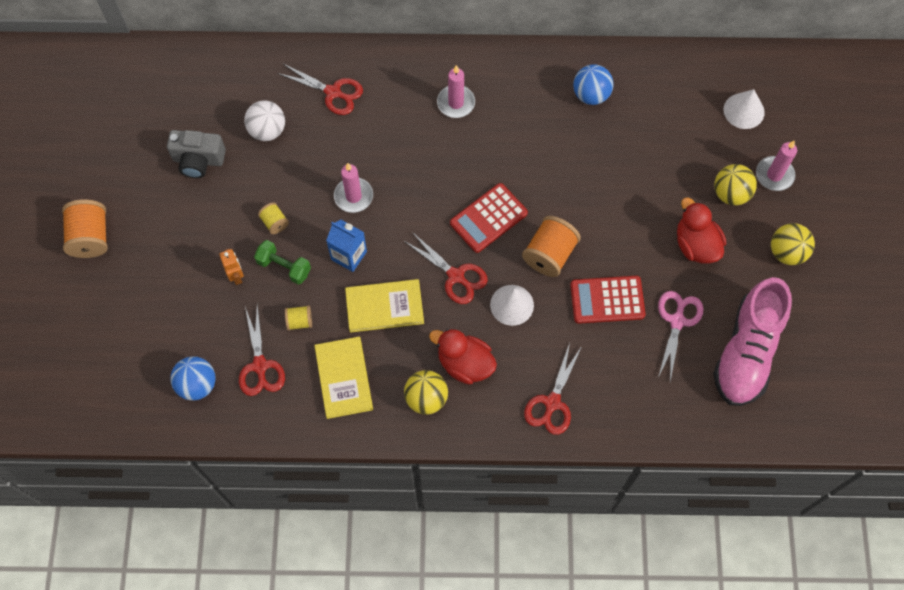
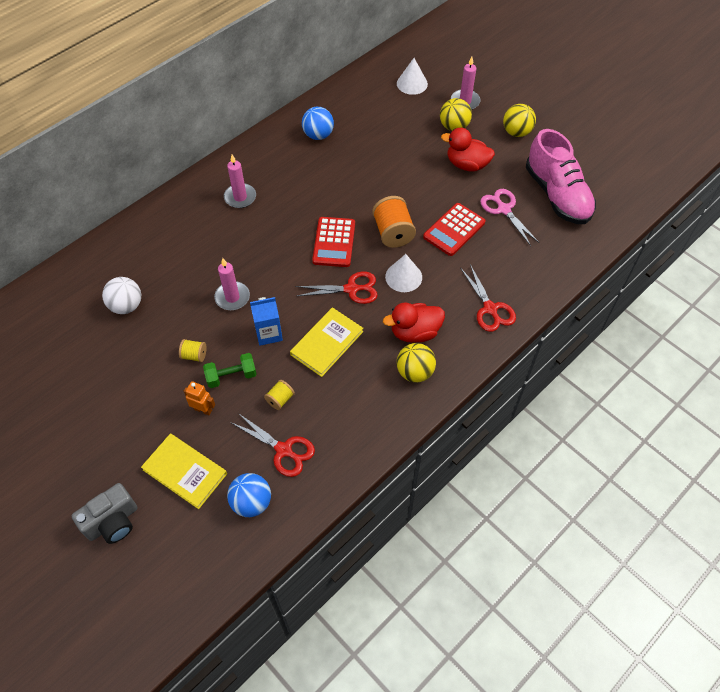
camera: 45 degrees left, 10 degrees down
(90, 237) = (59, 478): orange spool -> none
(198, 160) = (93, 362): grey camera -> grey camera (113, 522)
(333, 92) = (149, 250): red scissors -> none
(344, 378) = (349, 407): yellow book -> yellow book (185, 471)

